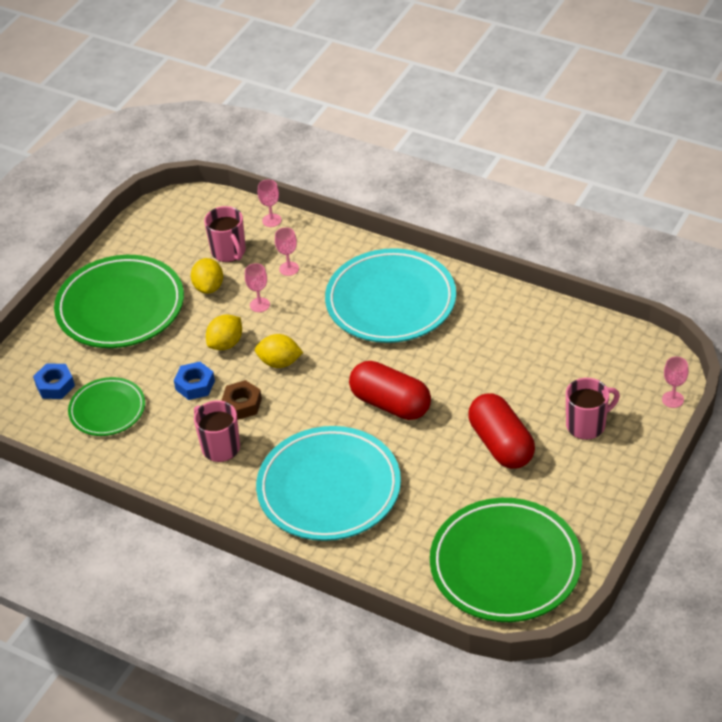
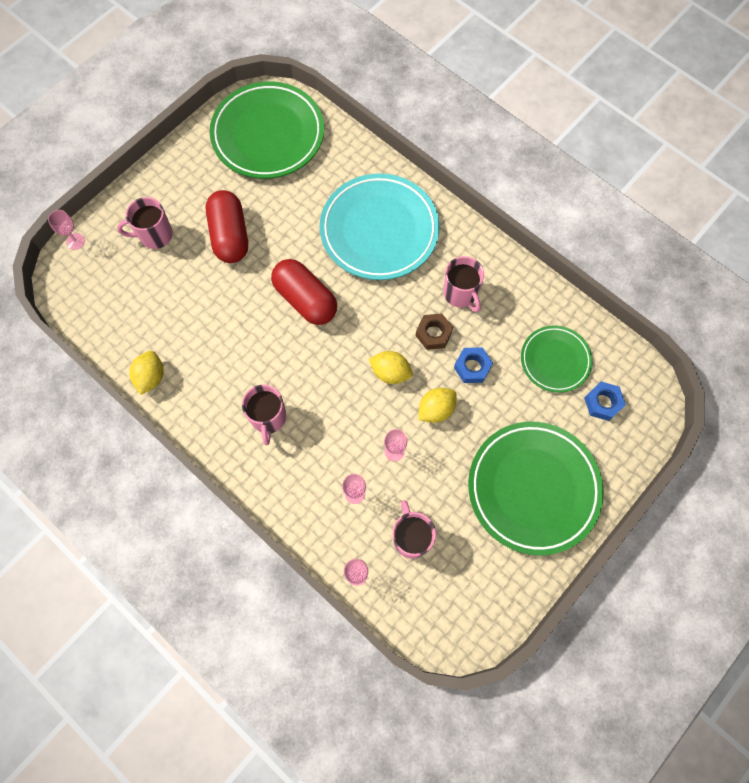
camera: 170 degrees left, 25 degrees up
(209, 287) = (440, 491): yellow lemon -> yellow lemon (151, 377)
(391, 301) = (268, 418): turquoise plate -> pink mug

